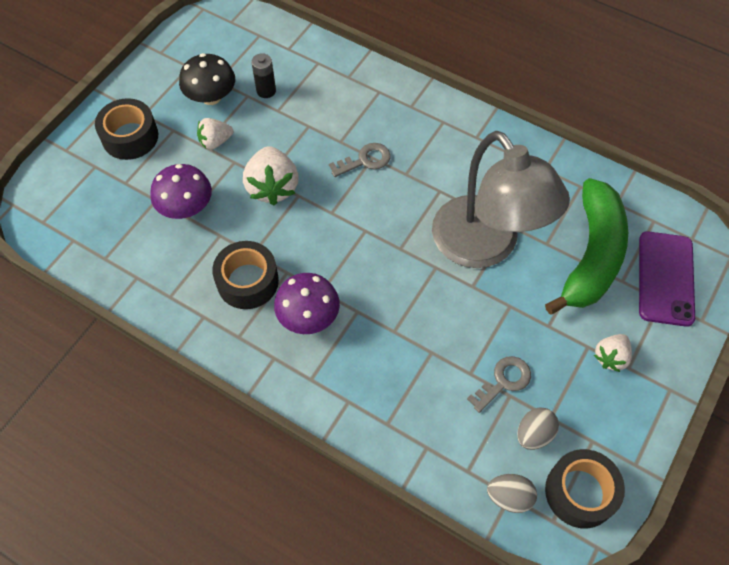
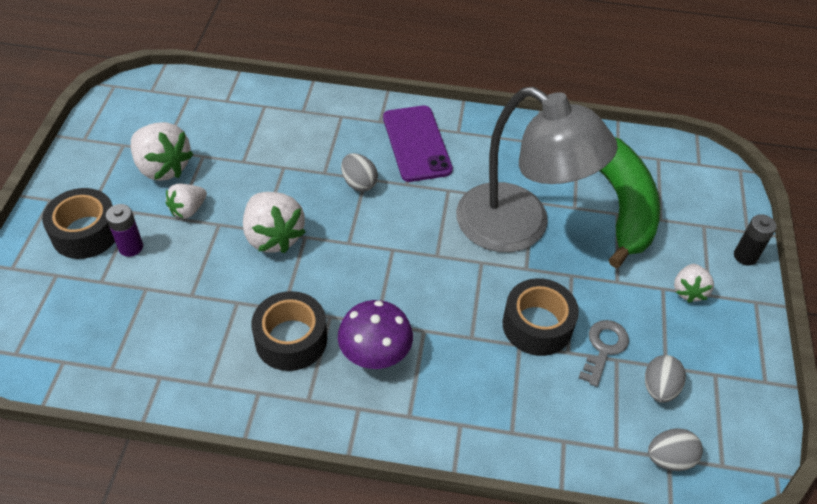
camera: 25 degrees left, 10 degrees down
(158, 160) = (131, 247): none -> purple battery
(186, 207) = (185, 285): purple mushroom -> none
(211, 97) = (163, 168): black mushroom -> white strawberry
(266, 91) = (221, 146): black battery -> black battery (745, 256)
(365, 160) = (359, 183): grey key -> grey egg
(580, 492) = (731, 427): black tape -> black tape (537, 325)
(665, 278) = (696, 205): purple phone -> purple phone (417, 143)

